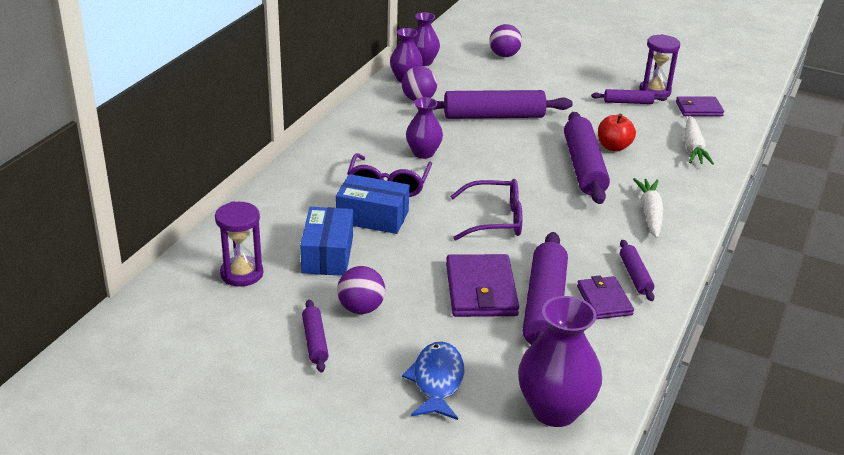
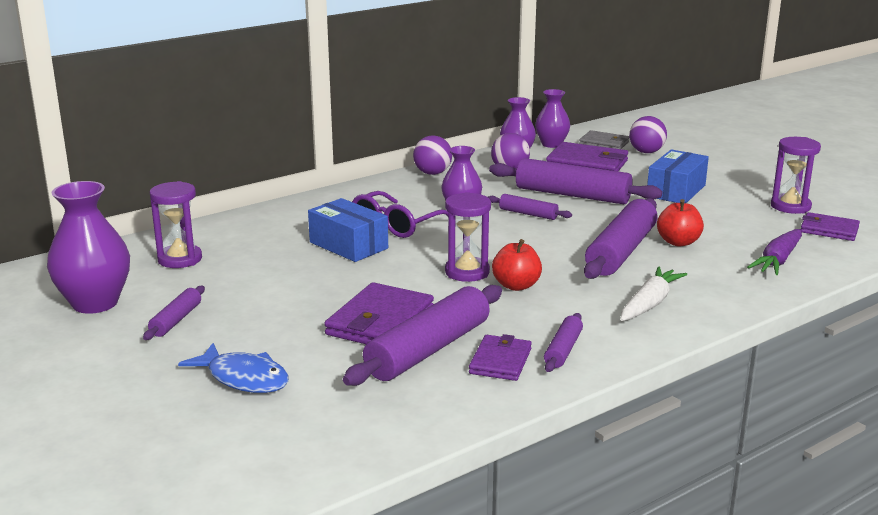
camera: 30 degrees right, 10 degrees down
(327, 254) = (271, 262): blue box -> blue box (676, 191)
(361, 308) = (248, 307): purple ball -> purple ball (432, 173)
(437, 381) = (243, 378): blue fish -> blue fish turned 90 degrees clockwise
(463, 52) = (604, 143): none -> grey wallet
(472, 78) = (587, 164): none -> purple wallet
(494, 220) = (467, 272): purple glasses -> purple hourglass
(544, 223) = (516, 286): none -> red apple
(554, 410) = (327, 434): purple vase -> purple vase (95, 303)
(628, 102) = (744, 210): purple rolling pin -> purple rolling pin (528, 214)
(693, 148) = (778, 260): white carrot -> purple carrot

